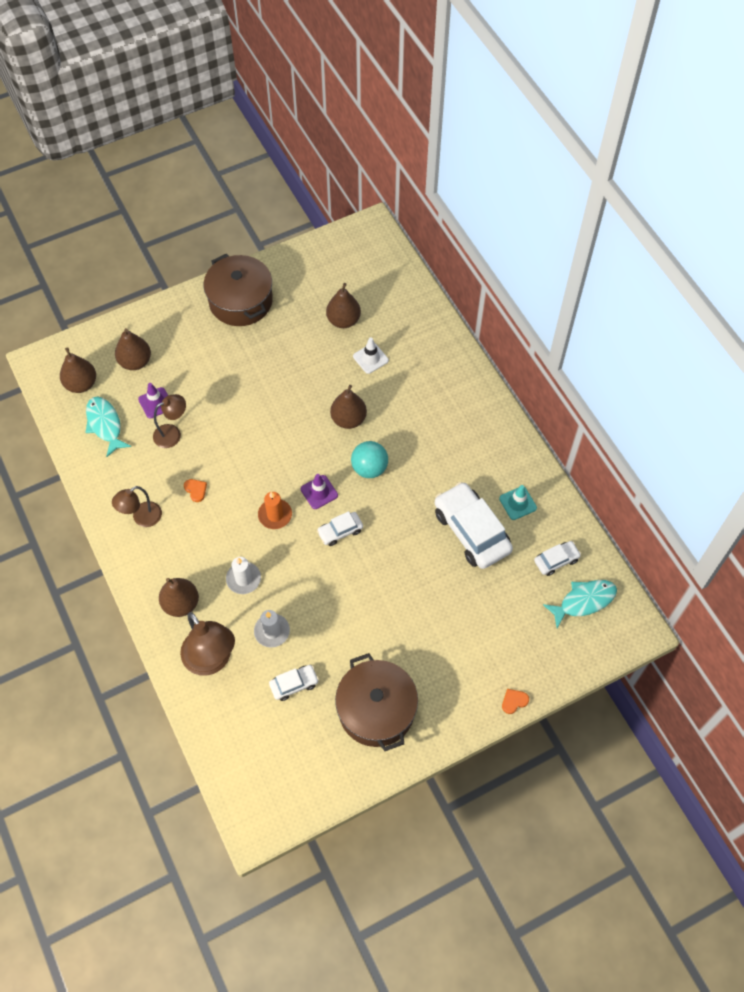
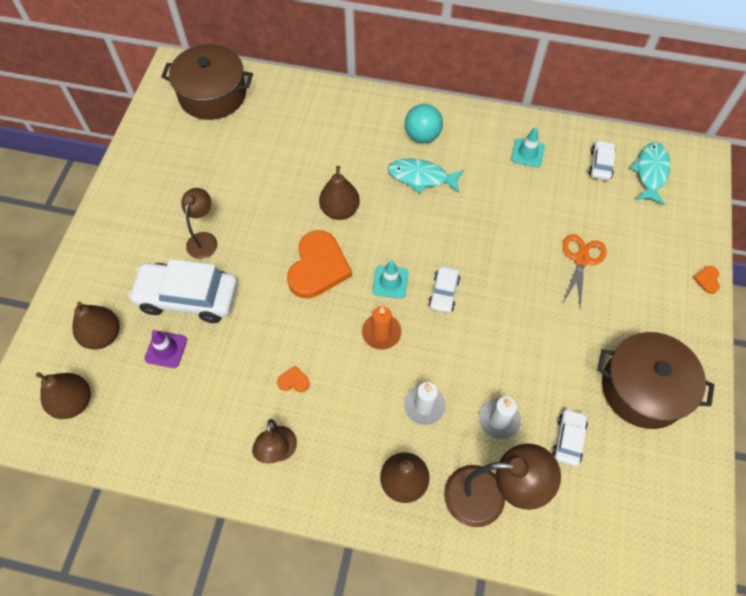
camera: 50 degrees left, 0 degrees up
(105, 425) = (142, 412): turquoise fish -> turquoise fish (421, 177)
(172, 433) = (214, 358): brown lamp -> brown lamp (204, 239)
(241, 301) = (137, 206): brown pot -> brown pot (212, 95)
(291, 441) = (318, 267): none -> orange heart
(319, 492) = (390, 282): purple traffic cone -> turquoise traffic cone
(343, 320) = (241, 147): brown pear -> none
(369, 468) = (402, 228): turquoise ball -> turquoise ball (422, 136)
(370, 358) = (297, 154): white traffic cone -> none
(452, 602) = (581, 259): none -> orange scissors
(471, 531) = (526, 200): white car -> white car (188, 297)

